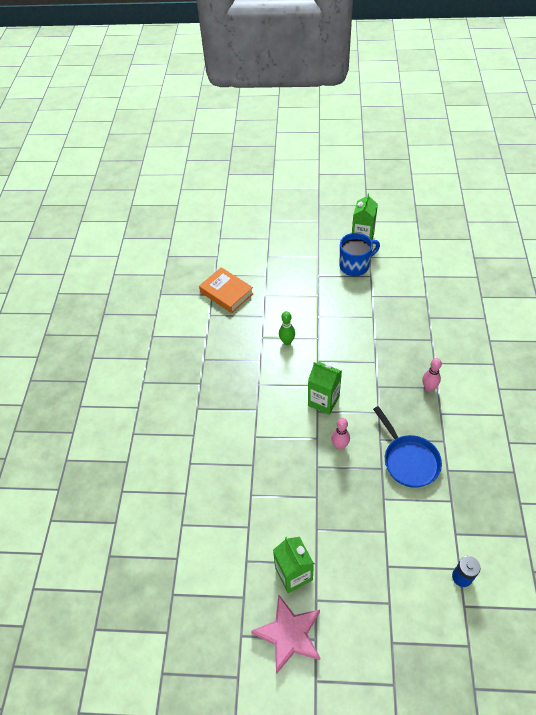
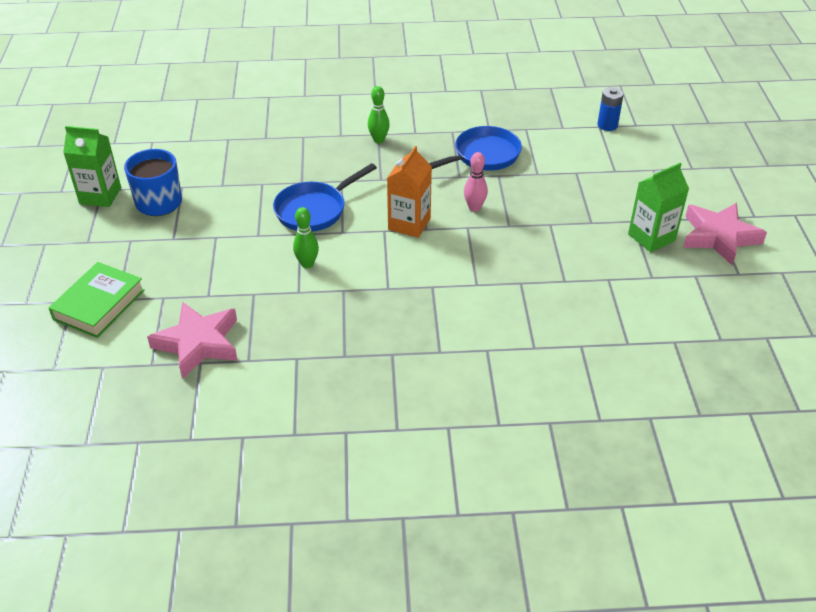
camera: 100 degrees left, 10 degrees down
(226, 293) = (198, 343): orange book -> pink star
(264, 249) = (99, 305): none -> green book
(323, 401) = (409, 224): green carton -> orange carton
(342, 346) = (314, 210): none -> blue pan
(428, 387) = (378, 140): pink bowling pin -> green bowling pin

